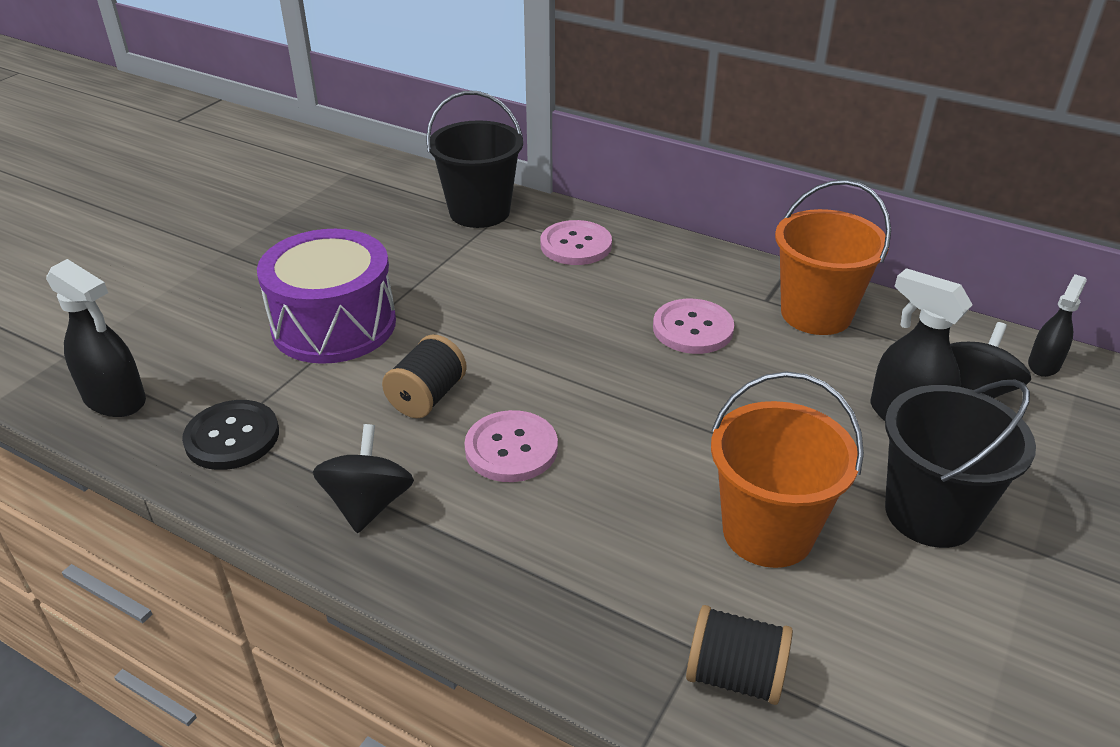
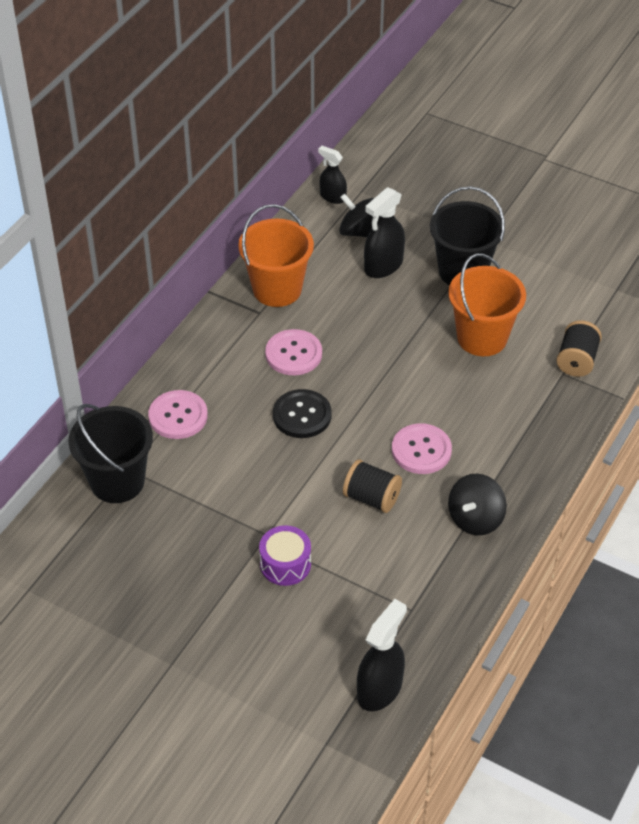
camera: 90 degrees left, 10 degrees up
(232, 437) = (418, 604): black button -> black button (302, 415)
(334, 325) = (285, 564): purple drum -> purple drum, size x0.52
(368, 504) = (475, 519): black spinning top -> black spinning top turned 60 degrees counterclockwise

